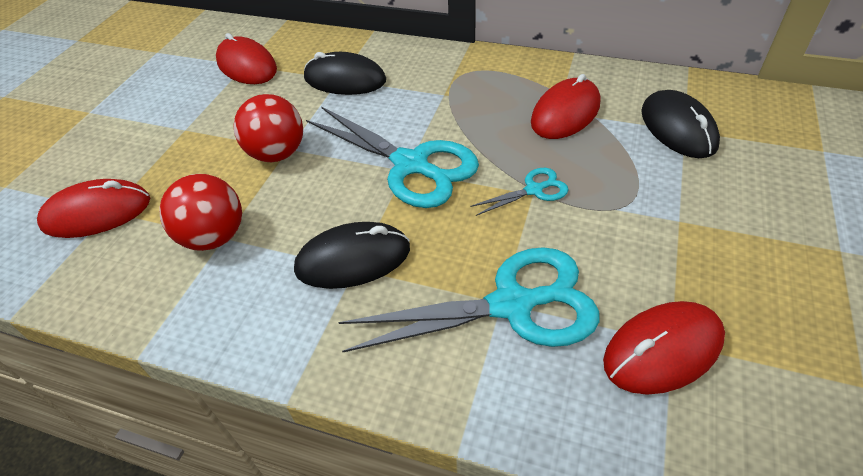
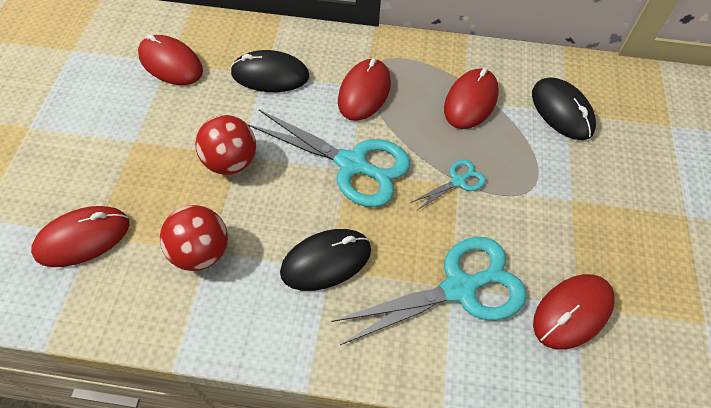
camera: 15 degrees left, 10 degrees up
(443, 99) = (364, 92): none -> red mouse

